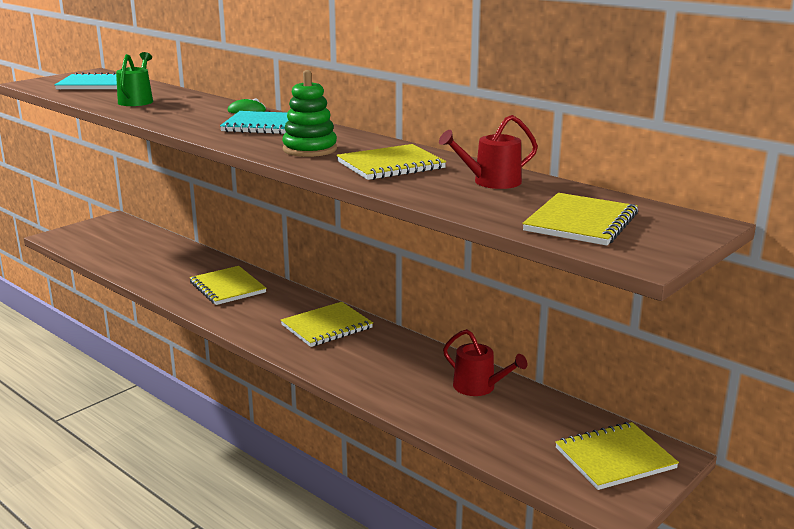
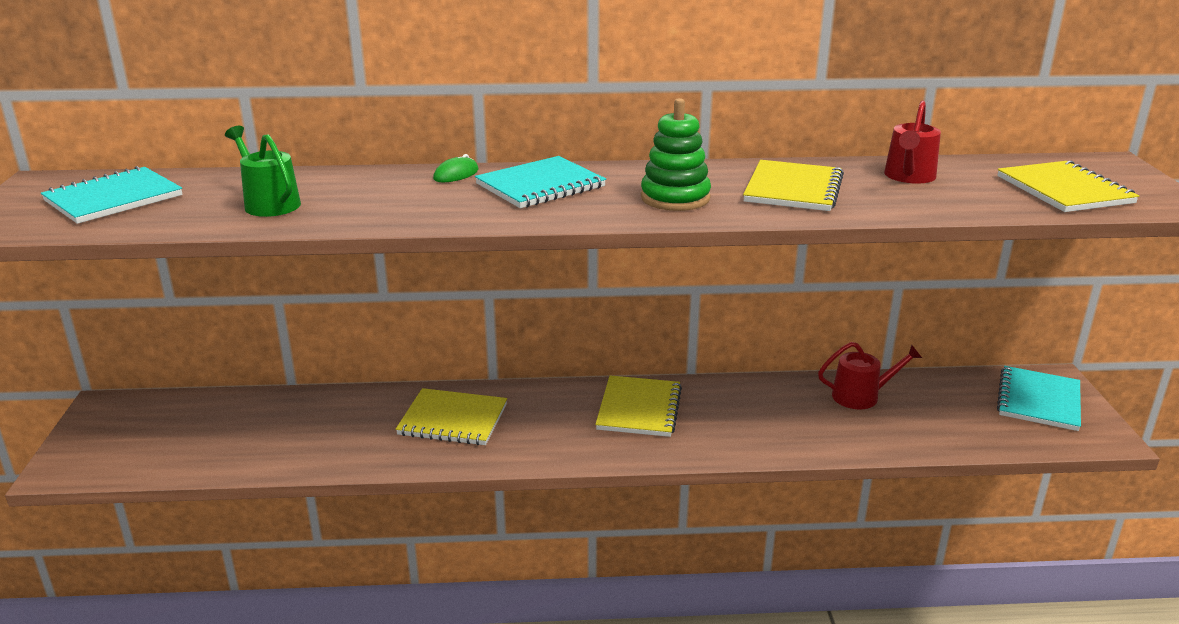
camera: 45 degrees left, 5 degrees up
(615, 458) = (1039, 401): yellow notebook -> turquoise notebook

